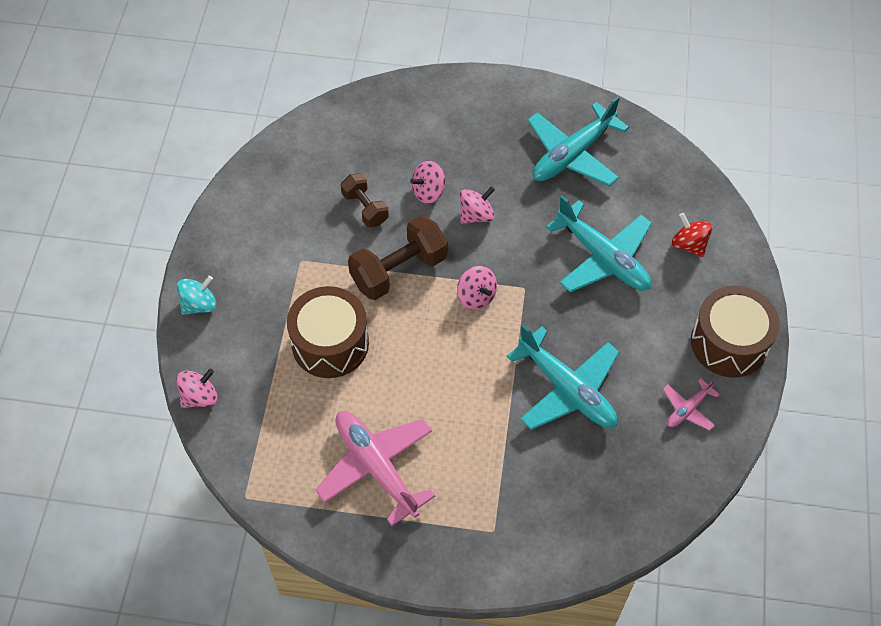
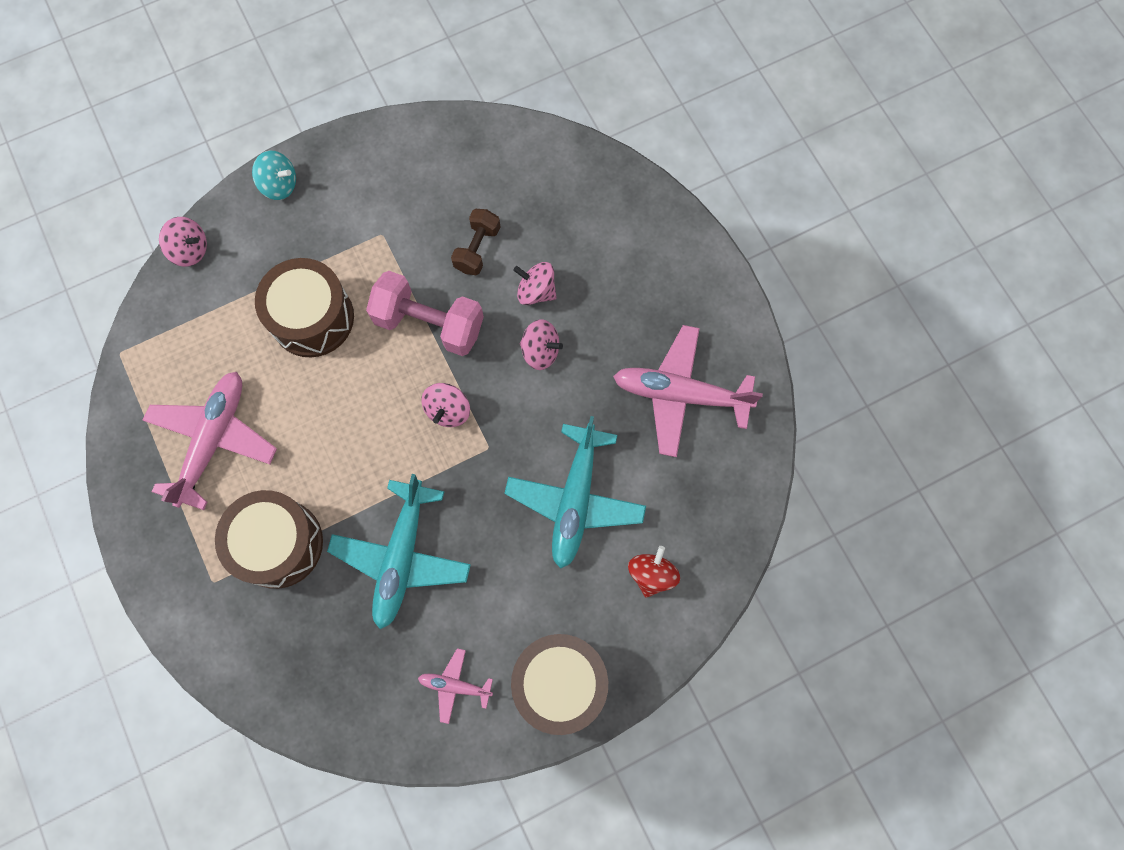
camera: 55 degrees right, 15 degrees up
(398, 270) = (429, 323): brown dumbbell -> pink dumbbell
(496, 467) = (278, 544): none -> brown drum
(572, 154) = (680, 394): turquoise plane -> pink plane

